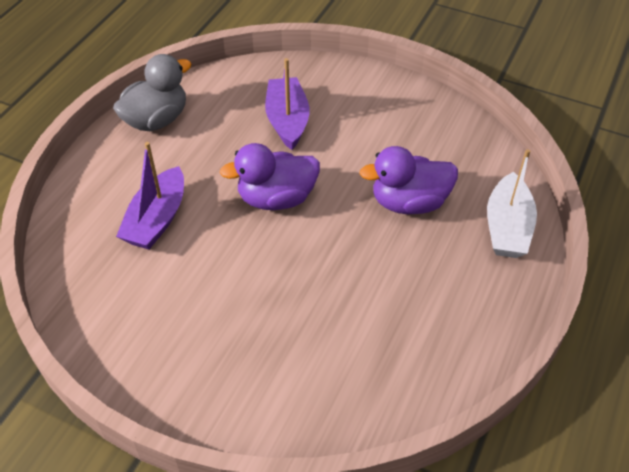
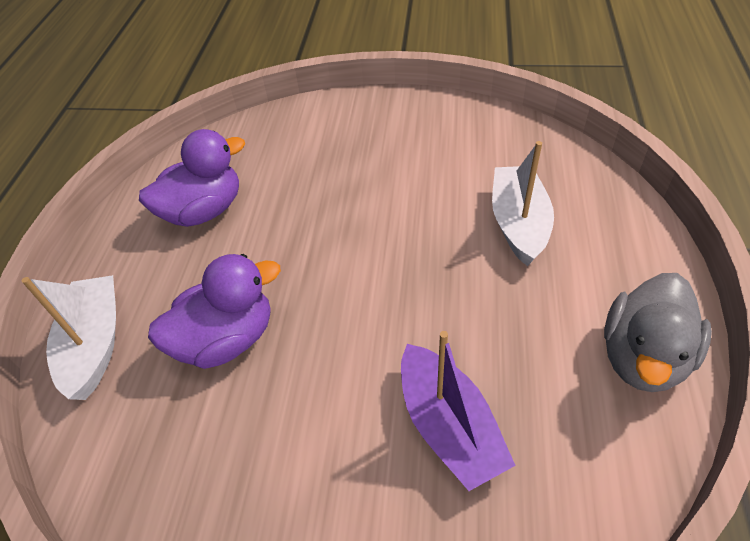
camera: 165 degrees right, 0 degrees up
(157, 220) = (518, 223): purple boat -> white boat
(276, 198) = (398, 291): purple duck -> purple duck (204, 211)

